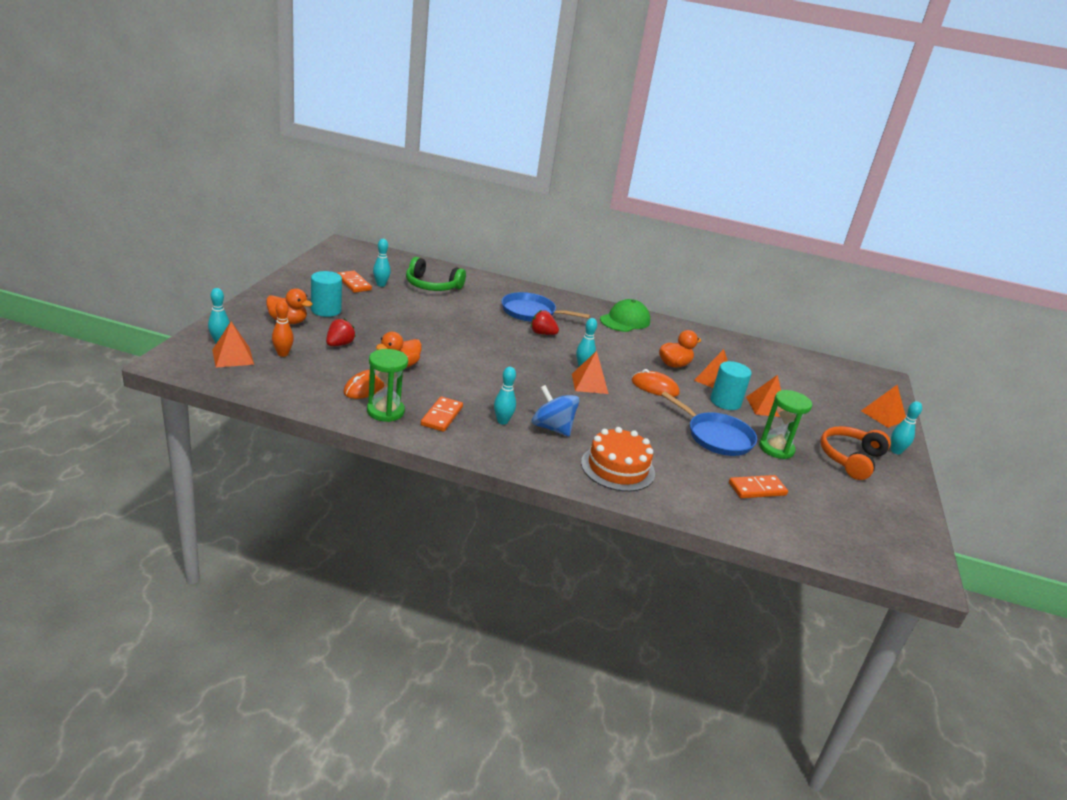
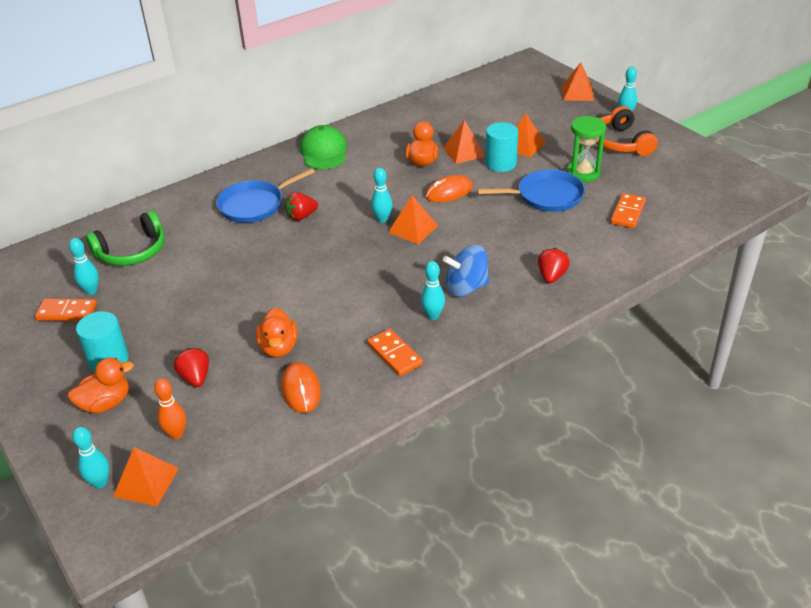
camera: 45 degrees left, 10 degrees up
(385, 411) = (356, 393): green hourglass -> none
(617, 468) = (551, 276): orange cake -> red strawberry

